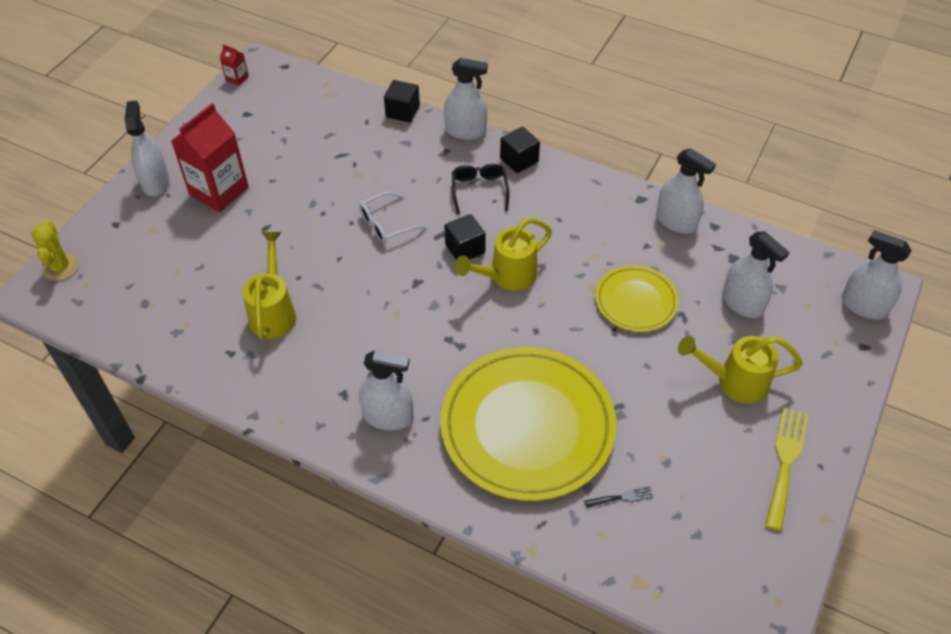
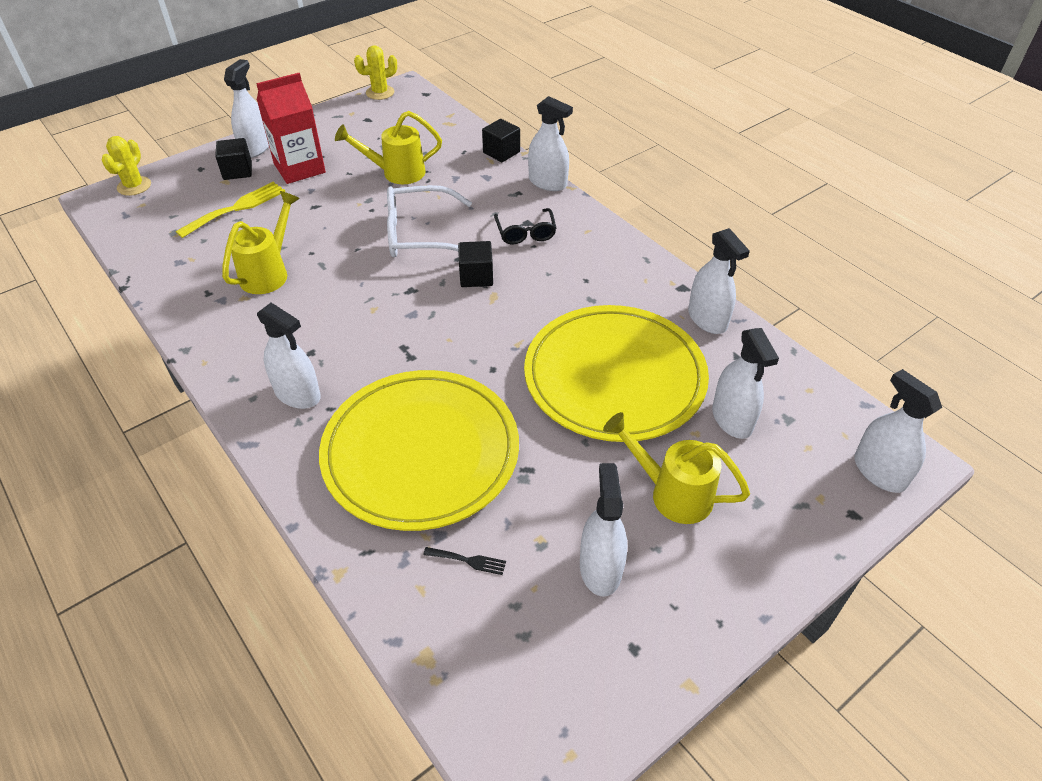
camera: 25 degrees right, 5 degrees down
(237, 78) = (380, 92): red carton -> yellow cactus
(386, 224) = (419, 235): white glasses -> white glasses, size x1.68
(479, 190) = (525, 233): black glasses -> black glasses turned 150 degrees clockwise
(506, 277) = (498, 312): yellow watering can -> yellow watering can (396, 173)
(519, 160) = (582, 219): black cube -> black cube (237, 171)
(636, 301) = (614, 377): yellow plate -> yellow plate, size x1.93
(718, 461) = (600, 568): none -> white spray bottle
(785, 462) = (679, 600): yellow fork -> yellow fork (237, 208)

